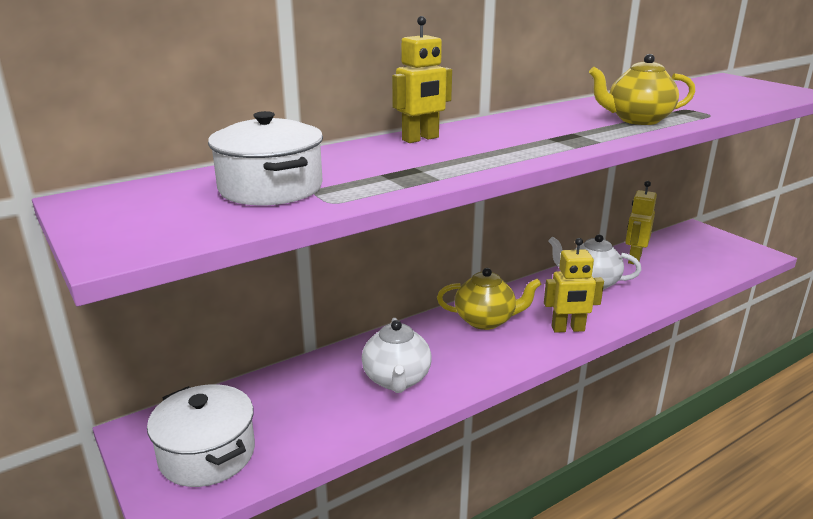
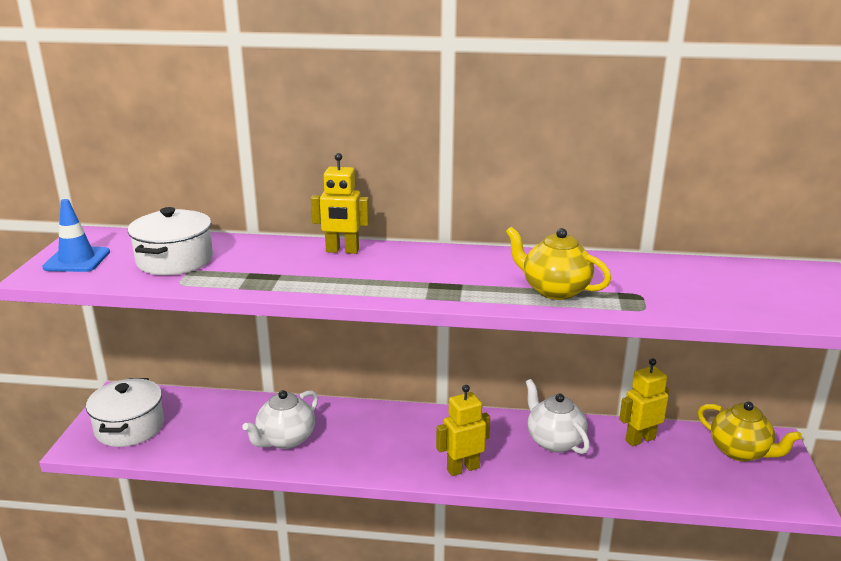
camera: 40 degrees right, 0 degrees up
(136, 223) = (77, 260): none -> blue traffic cone
(486, 320) = (412, 429): yellow teapot -> yellow teapot (740, 451)
(568, 329) = (462, 468): yellow robot -> yellow robot turned 120 degrees clockwise

